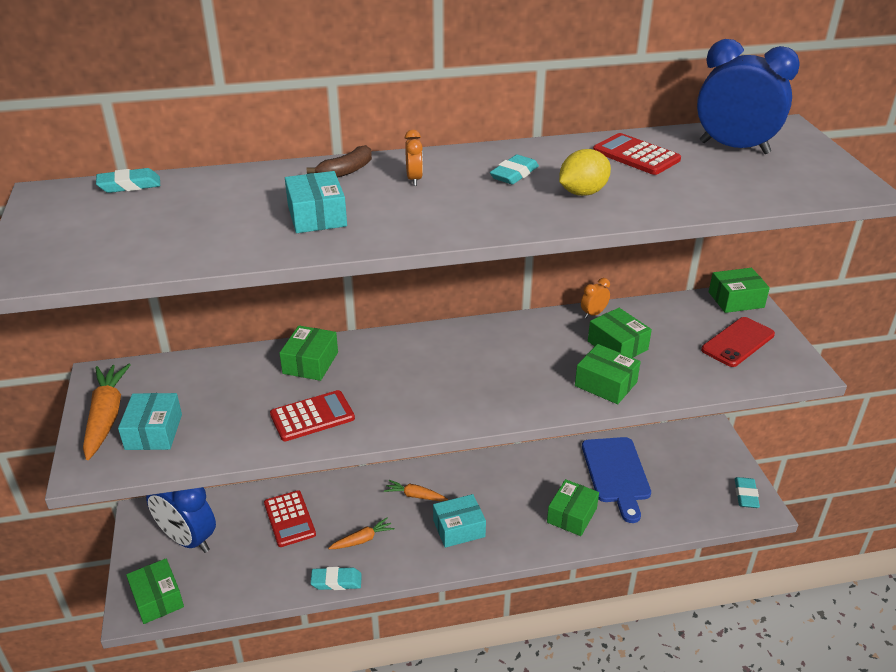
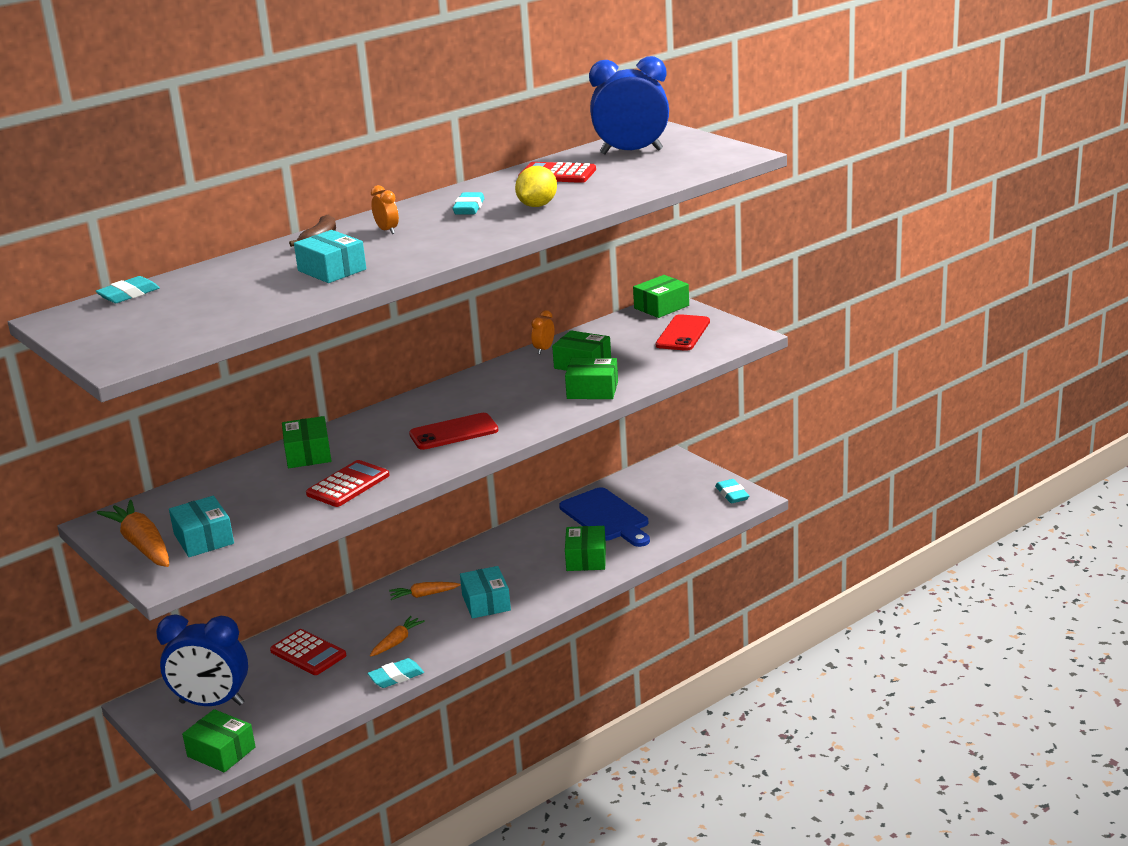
camera: 25 degrees left, 10 degrees down
(446, 388) = (454, 432): none -> red phone
(459, 528) = (486, 602): turquoise box -> turquoise box turned 60 degrees counterclockwise

